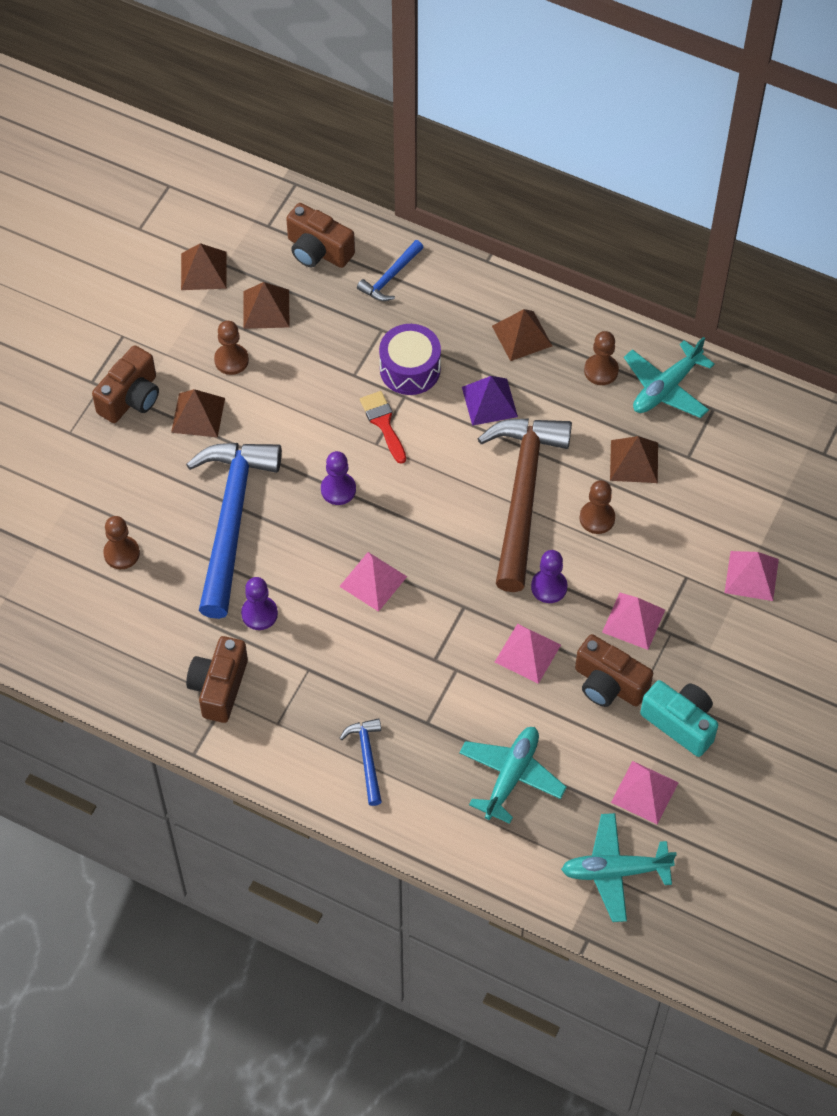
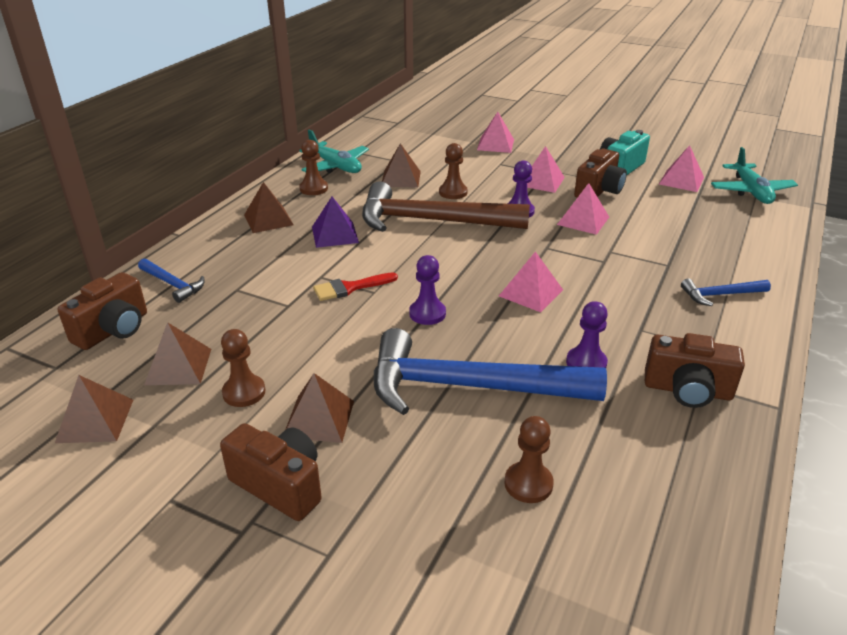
camera: 90 degrees left, 25 degrees down
(410, 369) = (289, 273): purple drum -> none
(511, 776) = (698, 228): turquoise plane -> none

